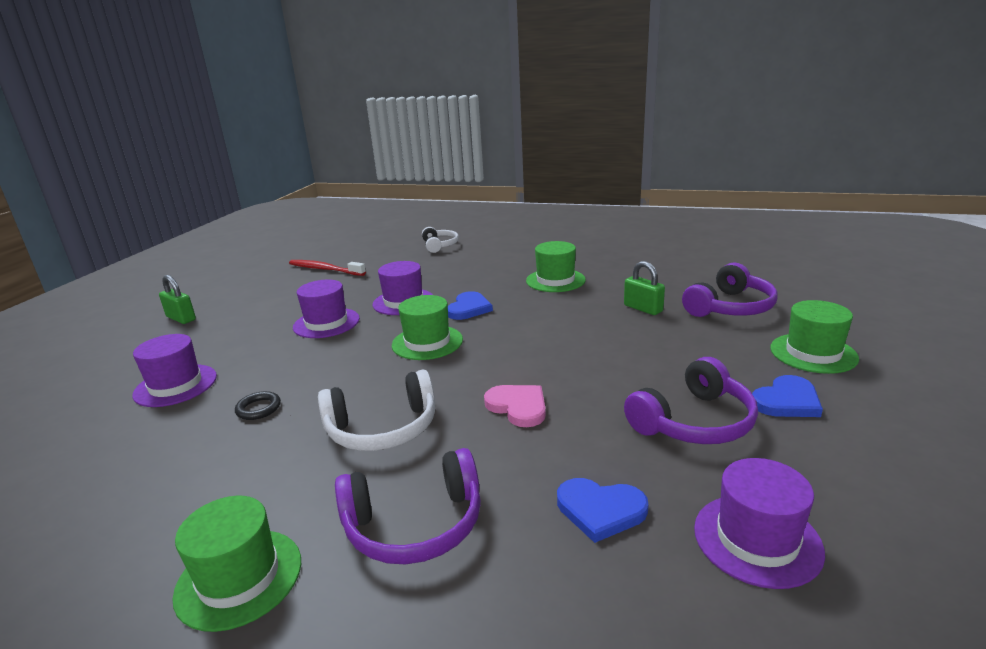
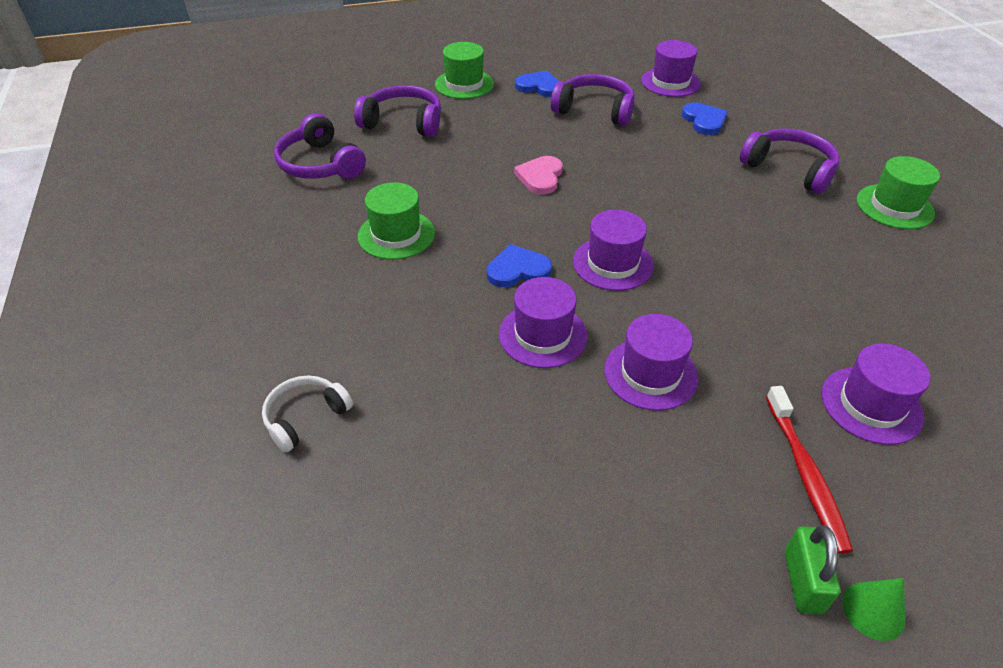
camera: 125 degrees left, 20 degrees up
(141, 328) = (873, 610): none -> green cone
(258, 409) = (812, 307): black ring -> none
(325, 269) = (499, 523): red toothbrush -> red toothbrush (805, 474)
(383, 428) = (744, 222): white headphones -> none
(427, 342) = (612, 263): green hat -> purple hat
(518, 407) = (651, 174): pink heart -> pink heart (540, 177)
(643, 308) = (436, 162): green padlock -> none
(675, 270) = (320, 164): none -> purple headphones

